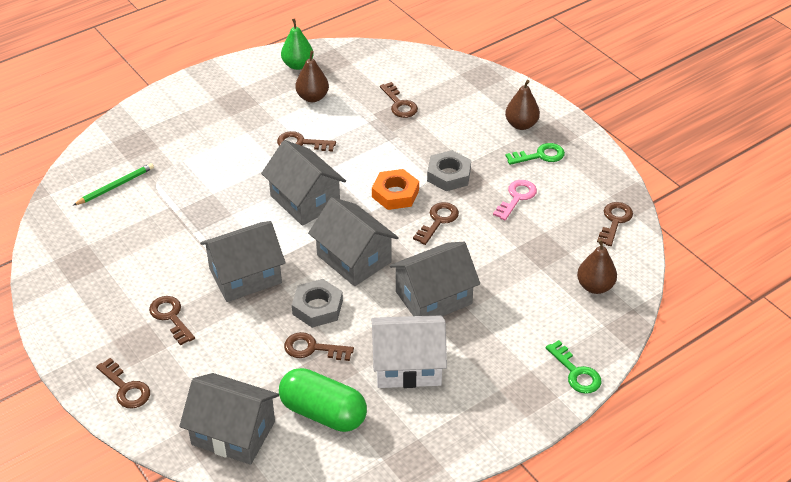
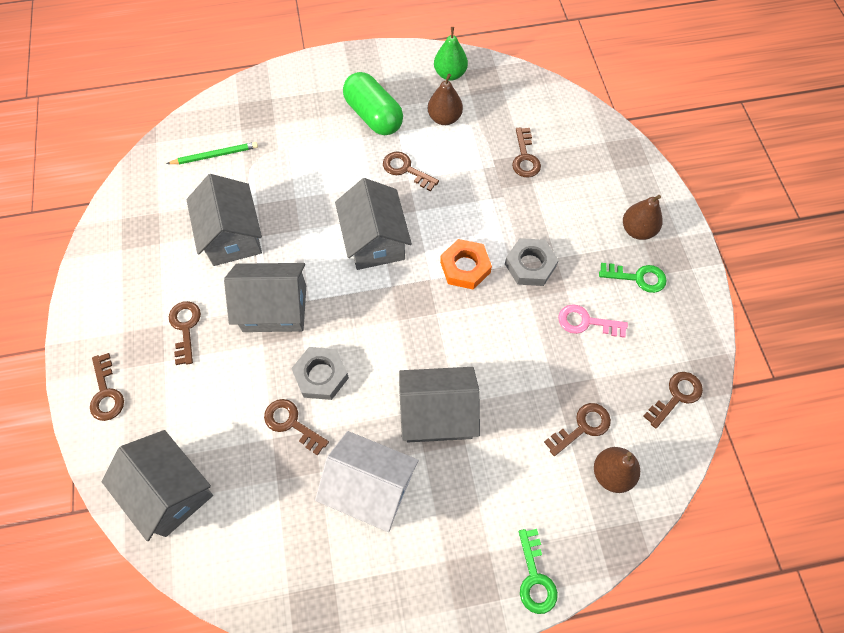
camera: 25 degrees right, 20 degrees up
(323, 413) = (261, 507): green capsule -> green capsule (373, 116)
(354, 259) = (385, 331): grey house -> grey house (232, 236)
(438, 221) = (490, 318): brown key -> brown key (582, 427)
(517, 197) = (586, 322): pink key -> pink key turned 135 degrees counterclockwise

